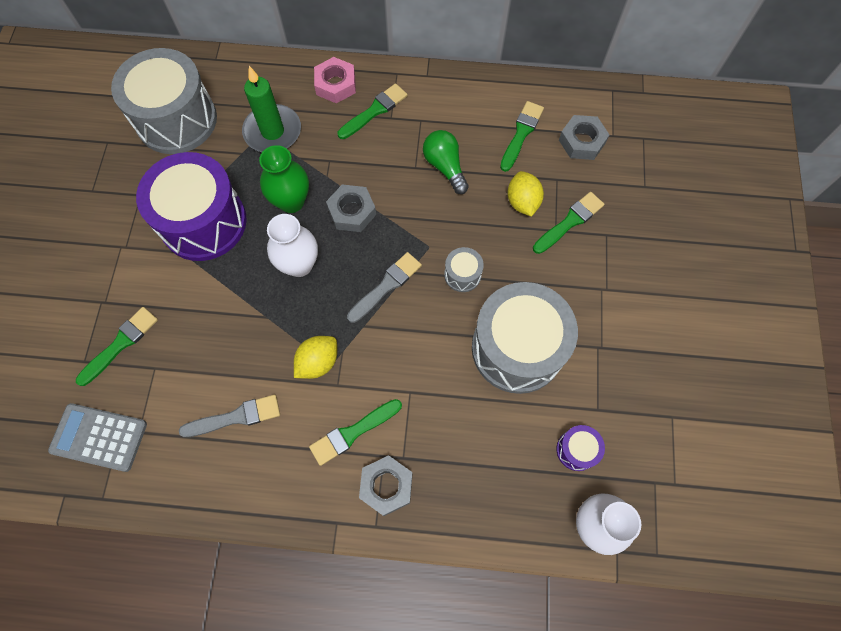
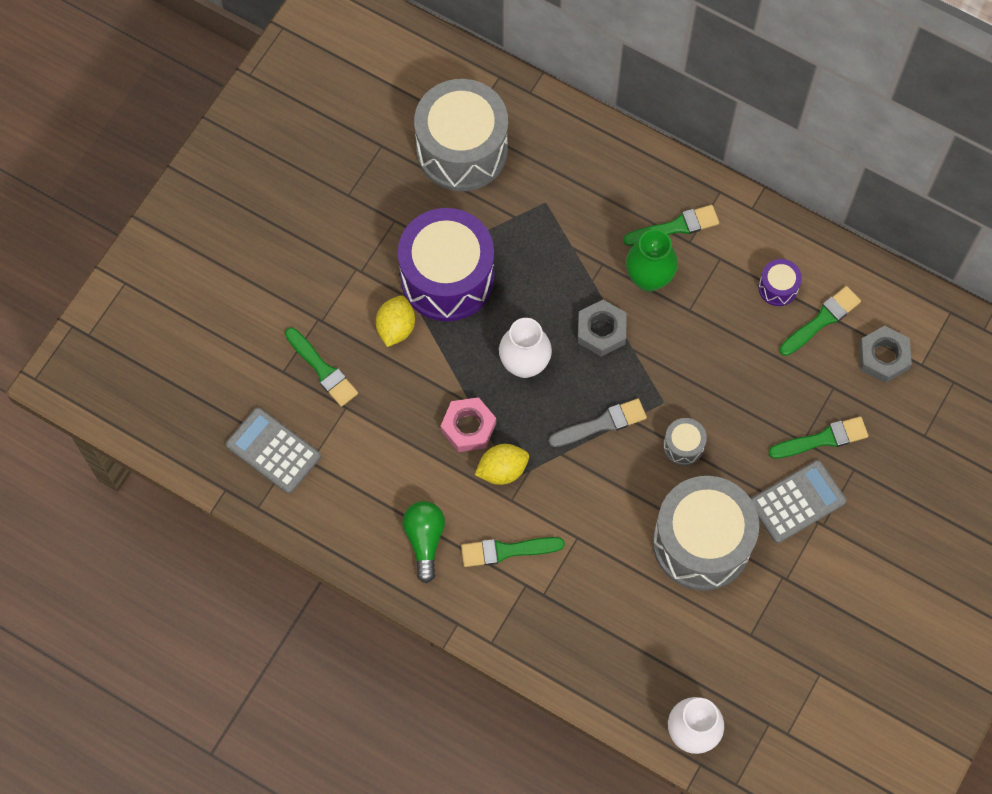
camera: 25 degrees right, 0 degrees up
(120, 344) = (322, 369): green brush -> green brush turned 75 degrees clockwise
(236, 417) = (404, 488): grey brush -> none
(272, 131) = (557, 206): green candle -> none
(291, 201) = (544, 293): green vase -> green vase (649, 278)
(335, 84) = (647, 178): pink nut -> pink nut (468, 427)
(386, 486) = (516, 612): grey nut -> none
(445, 167) = (721, 323): green light bulb -> green light bulb (424, 540)
(522, 202) = (784, 396): yellow lemon -> yellow lemon (396, 328)
(576, 280) = (797, 502): none -> grey calculator
(576, 450) = (710, 661): purple drum -> purple drum (778, 287)

